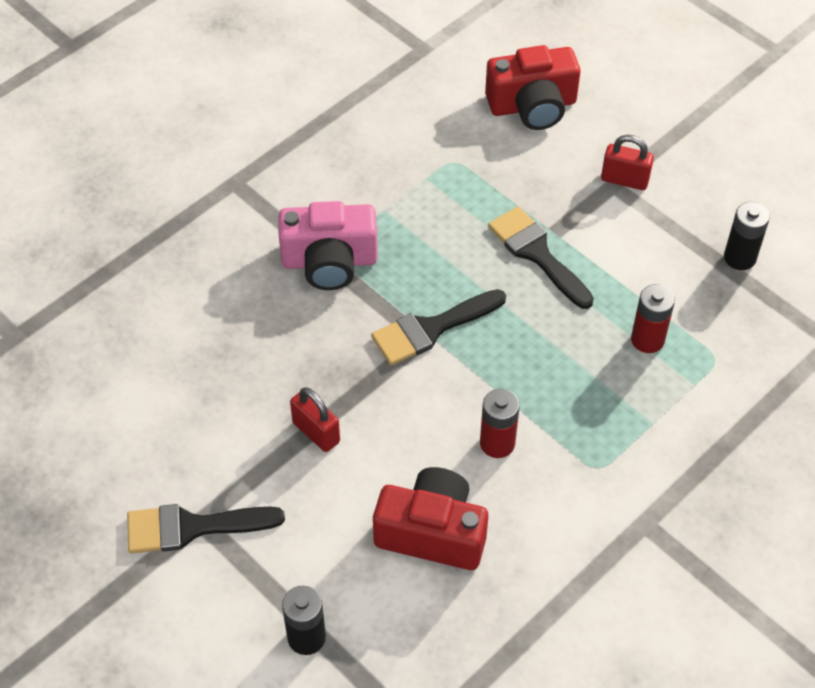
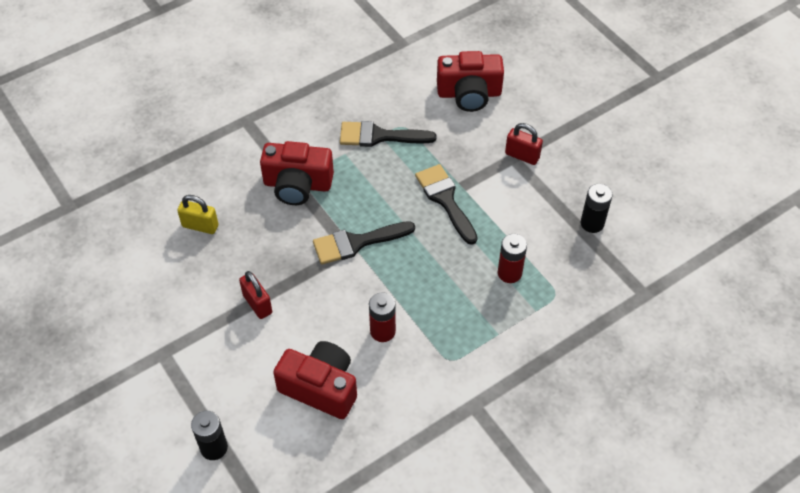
camera: 10 degrees right, 0 degrees up
(192, 527) = (155, 357): black brush -> black brush (379, 136)
(208, 337) = (200, 226): none -> yellow padlock
(329, 261) = (297, 185): pink camera -> red camera

